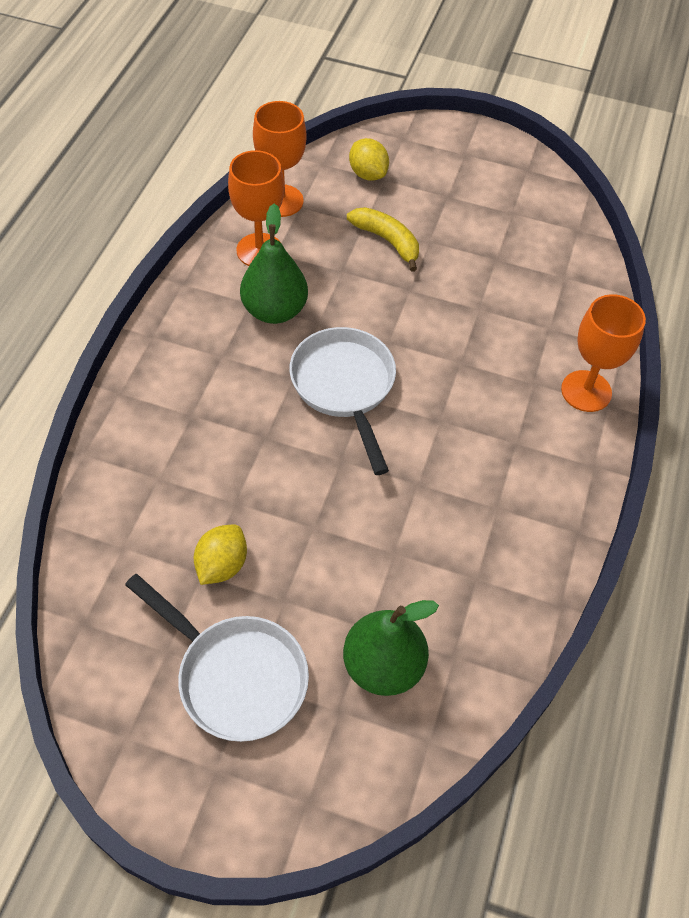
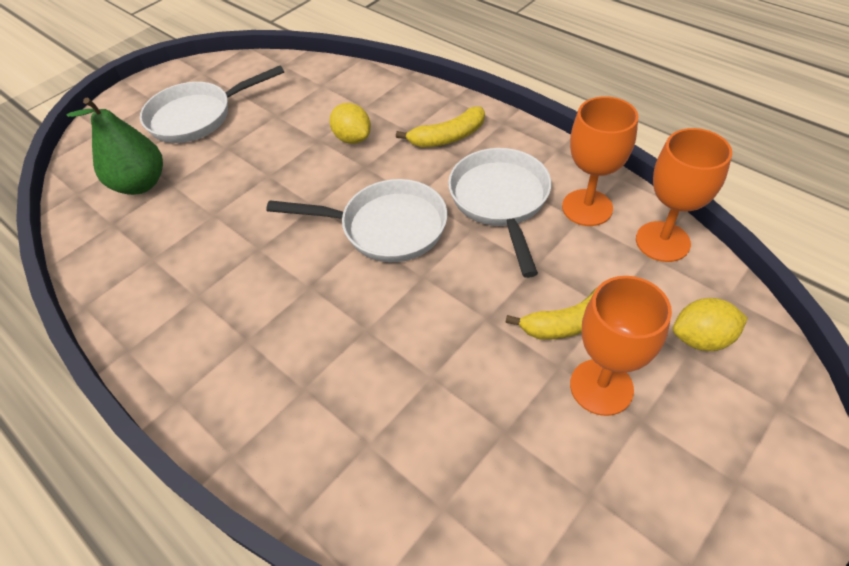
camera: 120 degrees right, 5 degrees down
(192, 377) = (448, 137): none -> yellow banana
(222, 565) = (275, 124): yellow lemon -> yellow lemon (353, 138)
(274, 310) = (500, 201): green pear -> white pan
(586, 391) = (262, 439): orange goblet -> orange goblet (601, 387)

